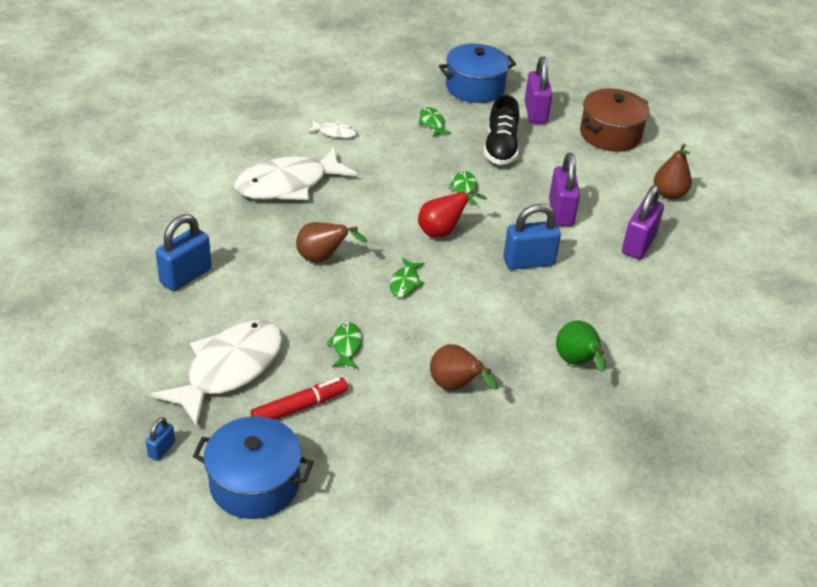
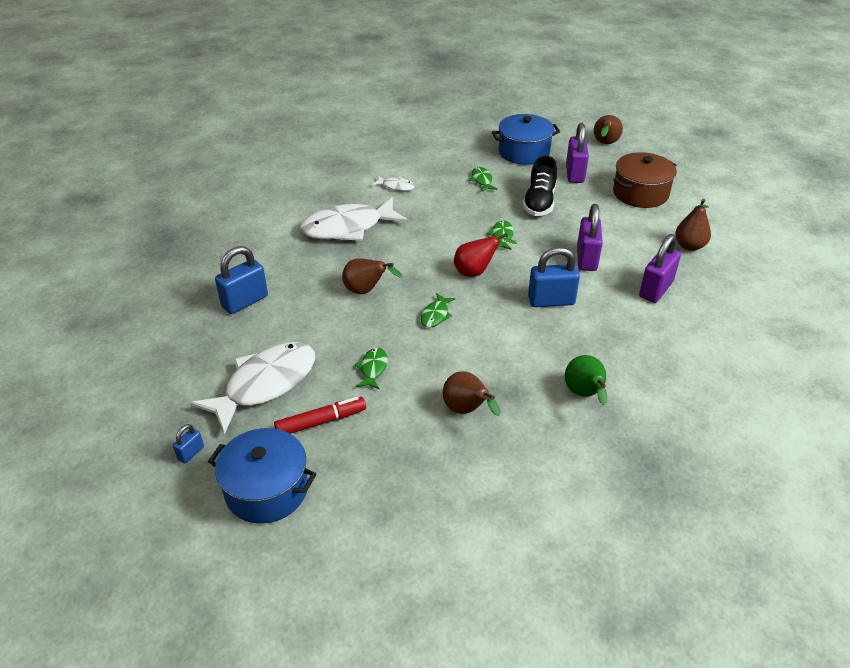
camera: 10 degrees right, 0 degrees up
(564, 76) = (605, 144): none -> brown pear

